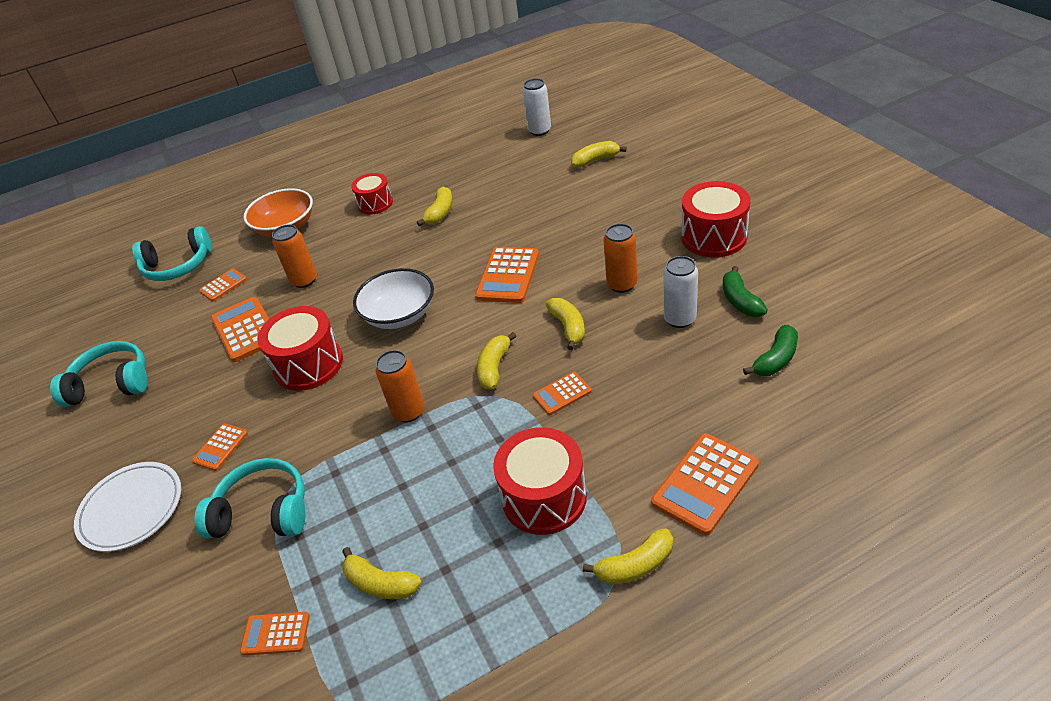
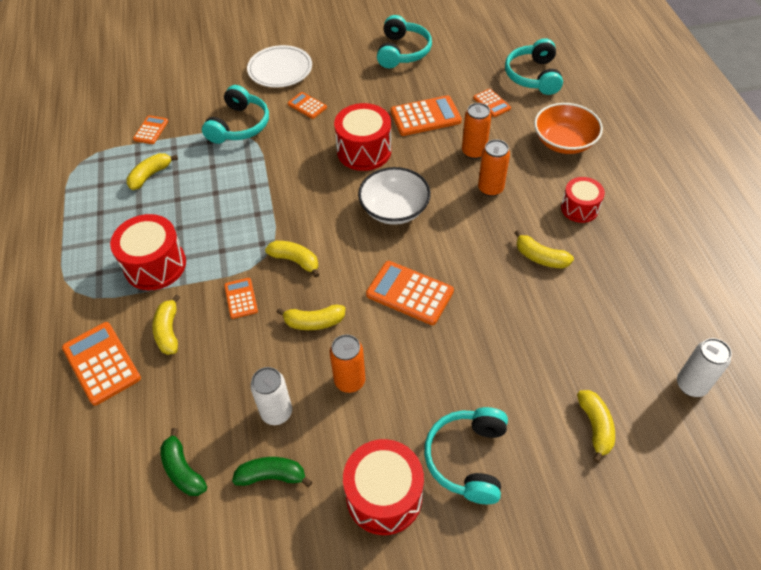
camera: 100 degrees right, 10 degrees up
(408, 412) = (280, 203): orange can -> orange can (490, 189)
(635, 565) = (72, 301): yellow banana -> yellow banana (168, 331)
(656, 206) = (468, 458): none -> turquoise headphones

